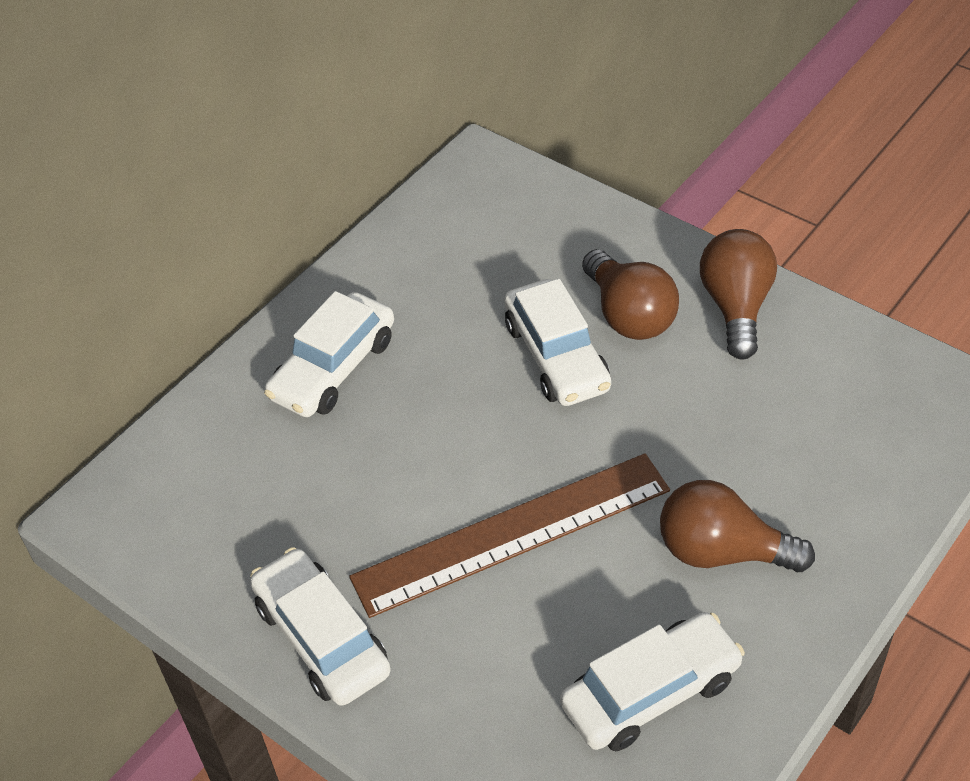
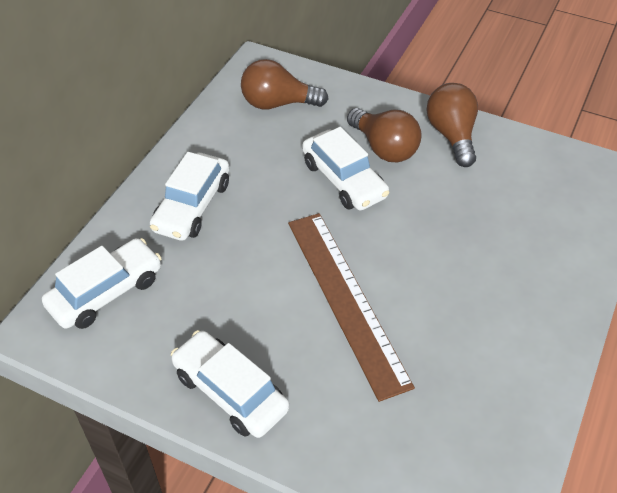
camera: 15 degrees left, 0 degrees up
(512, 533) = (346, 300): brown ruler -> brown ruler turned 75 degrees counterclockwise
(651, 692) = (471, 393): white car -> white car (106, 292)
(722, 551) = (490, 291): brown light bulb -> brown light bulb (278, 103)

